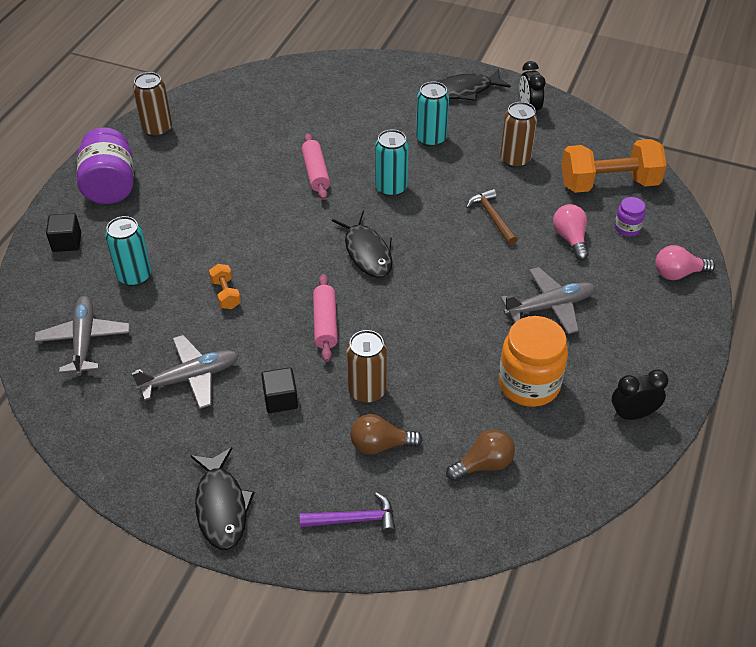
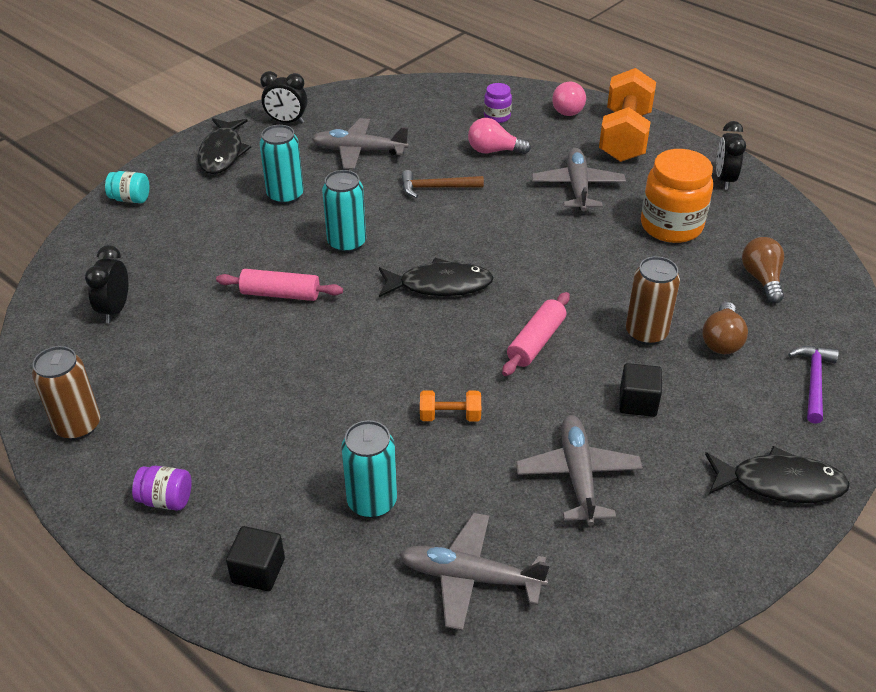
camera: 70 degrees left, 5 degrees down
(110, 186) = (166, 500): purple jar -> purple jar, size x0.49
(265, 105) = (115, 309): none -> black clock
(325, 323) = (536, 342): pink rolling pin -> pink rolling pin turned 75 degrees counterclockwise
(382, 69) = (130, 199): none -> turquoise jar
(515, 159) = (359, 151): brown can -> grey plane
(609, 184) = (432, 109): orange dumbbell -> orange dumbbell (624, 136)

